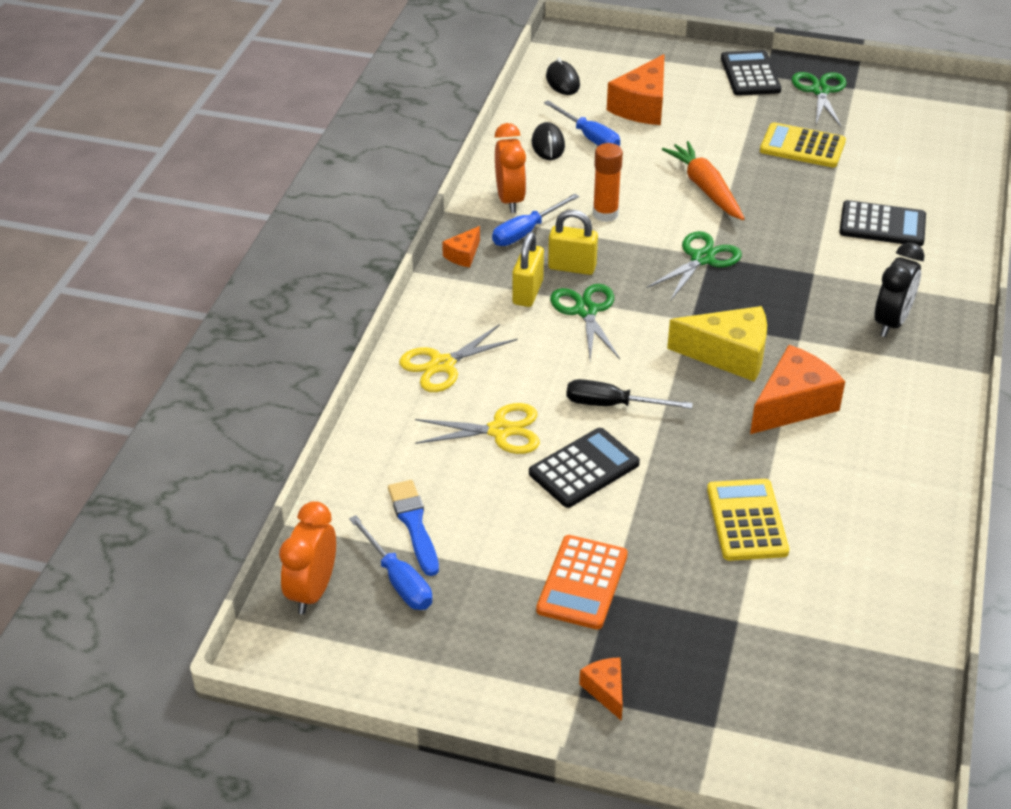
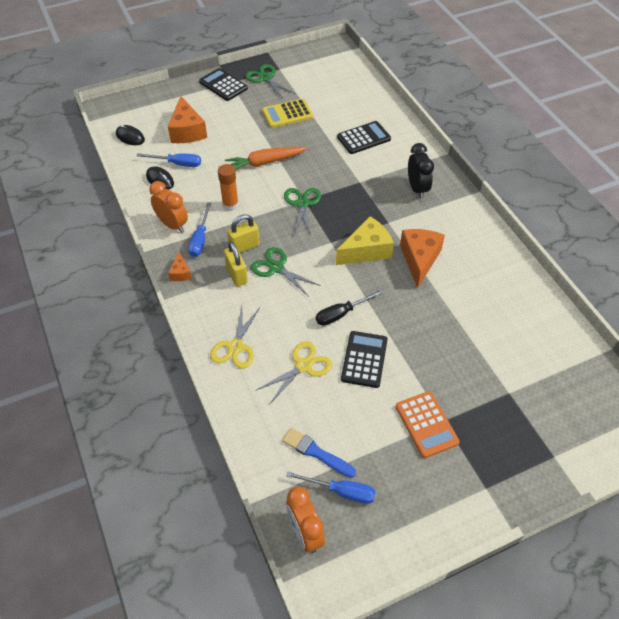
camera: 40 degrees left, 10 degrees up
(605, 690) = (494, 475): orange cheese -> none
(705, 188) = (265, 162): orange carrot -> orange carrot turned 45 degrees counterclockwise
(746, 520) = (461, 336): yellow calculator -> none

